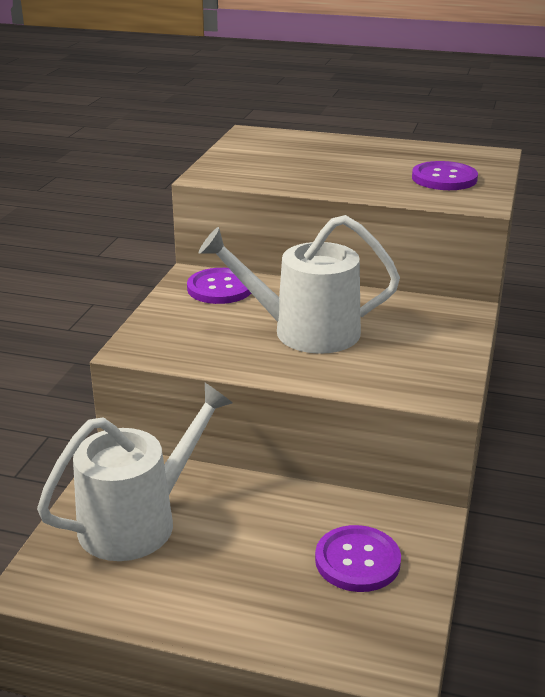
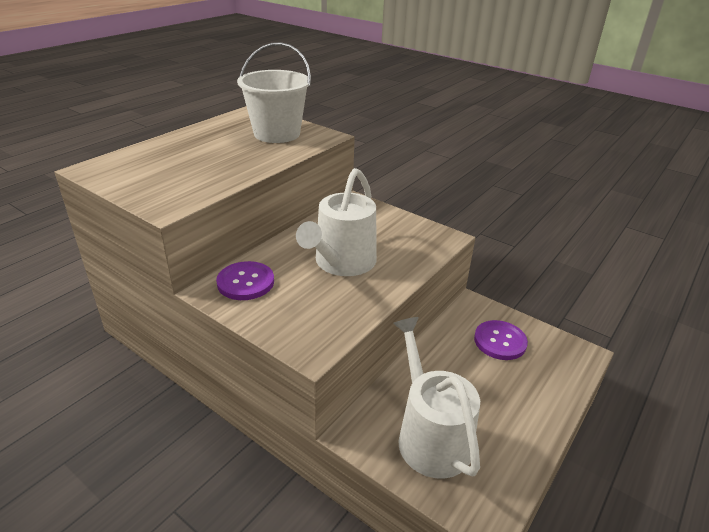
camera: 70 degrees left, 5 degrees up
(444, 178) = (277, 134): purple button -> white bucket

